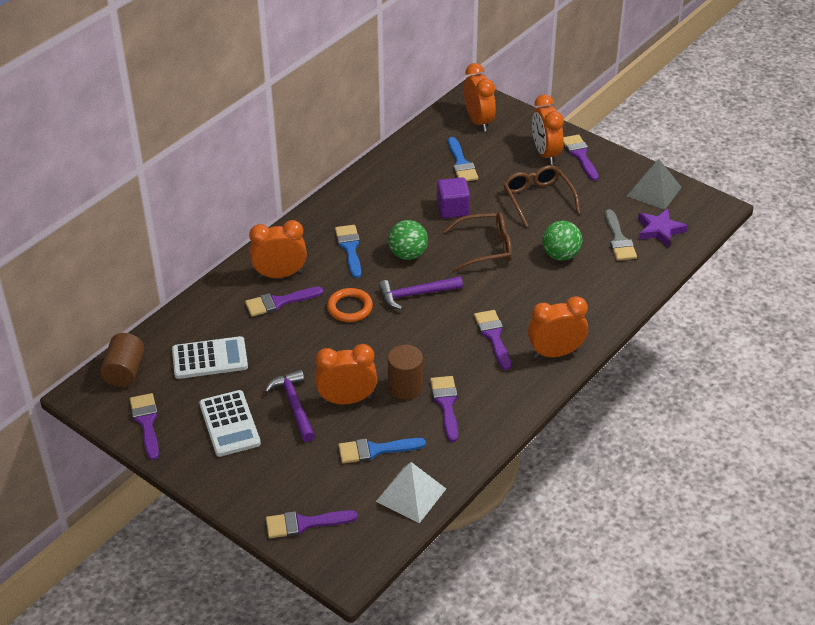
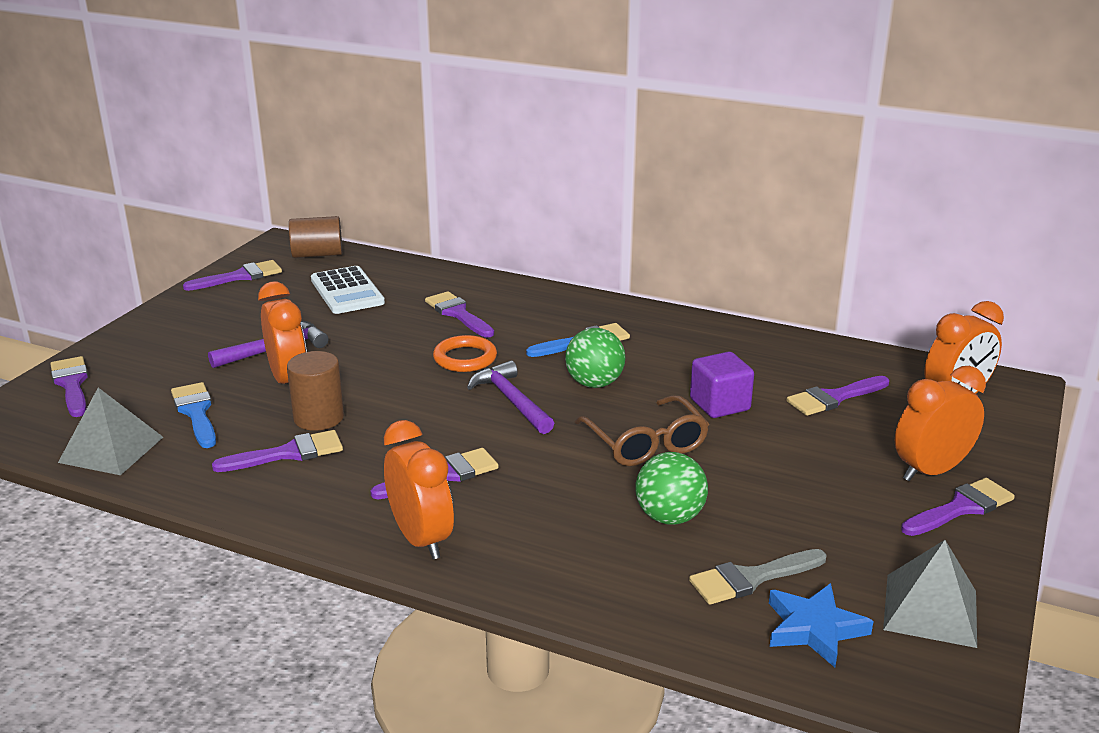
camera: 75 degrees right, 15 degrees down
(229, 424) = (240, 318): white calculator -> none
(280, 274) = (509, 307): orange clock -> none
(411, 495) = (111, 449): white pyramid -> grey pyramid
(461, 164) = (834, 398): blue brush -> purple brush
(537, 198) = (802, 477): brown glasses -> none
(659, 230) = (814, 629): purple star -> blue star

